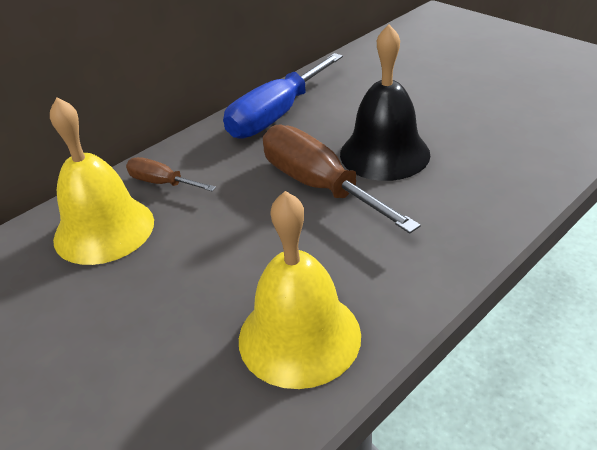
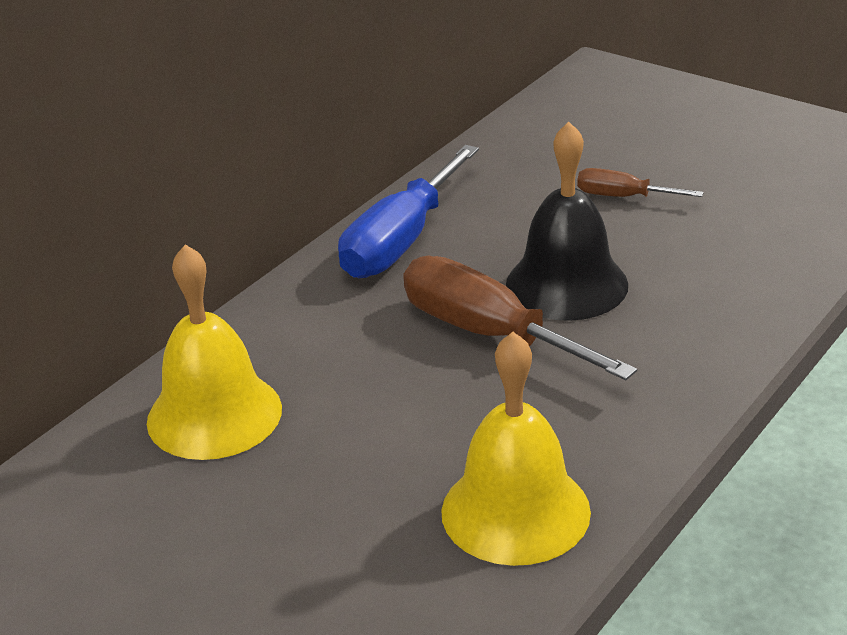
camera: 10 degrees left, 5 degrees down
(162, 183) = (270, 347): brown screwdriver -> brown screwdriver (623, 197)

